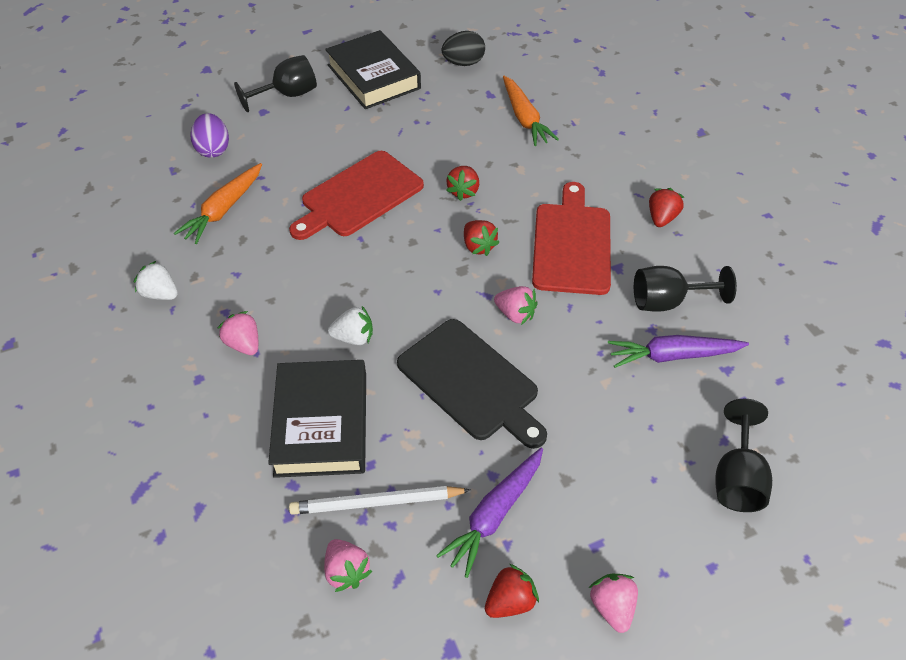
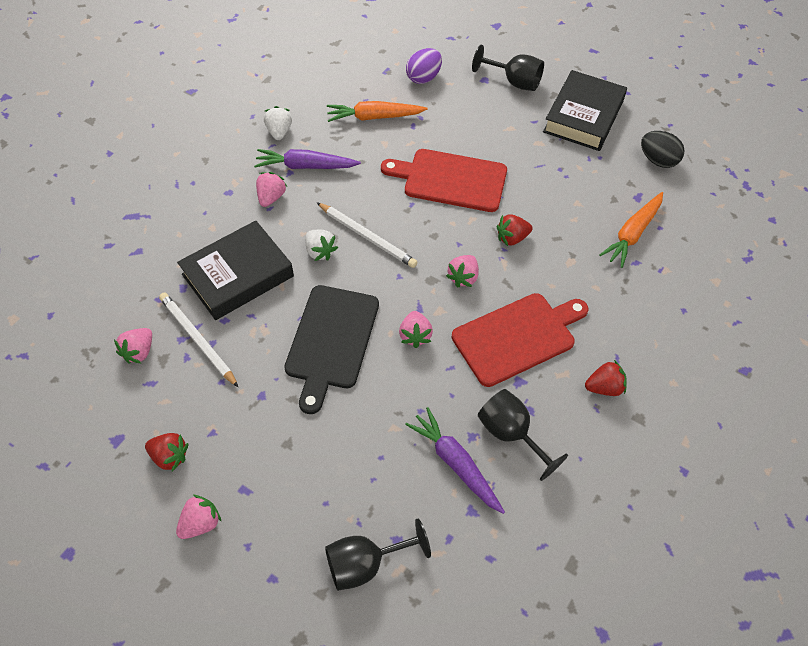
camera: 55 degrees right, 5 degrees up
(369, 291) = (367, 237): none -> white pencil
(478, 246) = (463, 277): red strawberry -> pink strawberry
(494, 514) = (230, 413): purple carrot -> purple carrot (305, 166)

